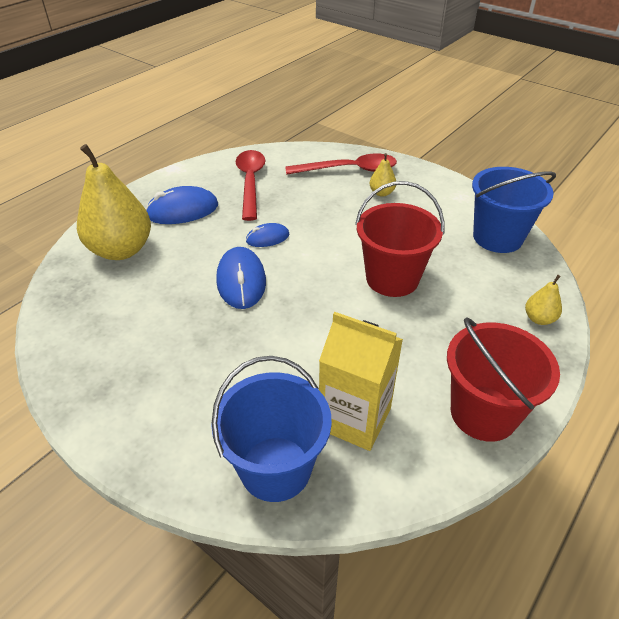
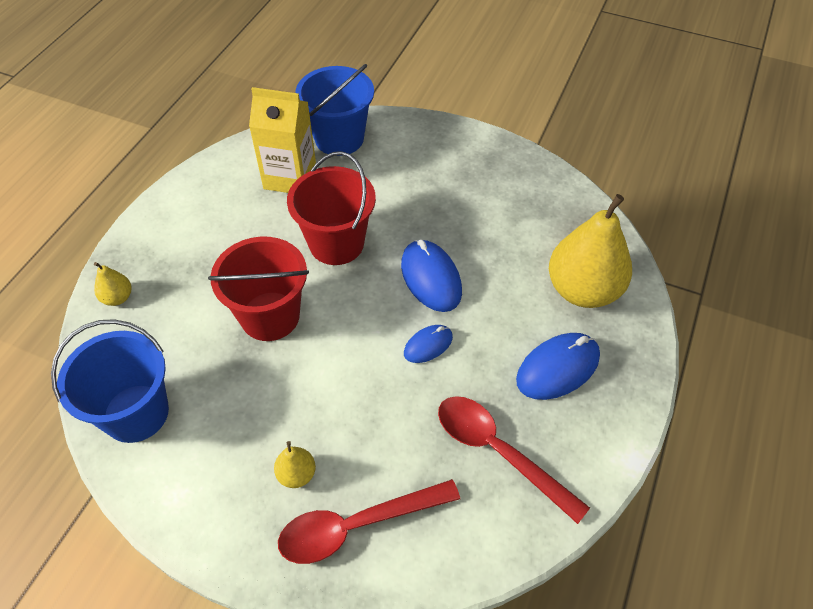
camera: 165 degrees right, 10 degrees up
(250, 182) = (498, 452): red spoon -> red spoon turned 150 degrees clockwise
(483, 413) = (189, 200): red bucket -> red bucket (336, 243)

